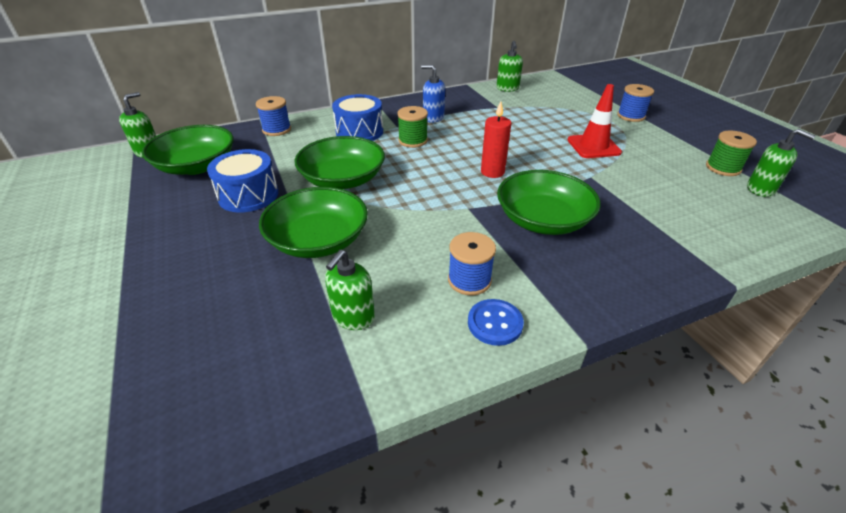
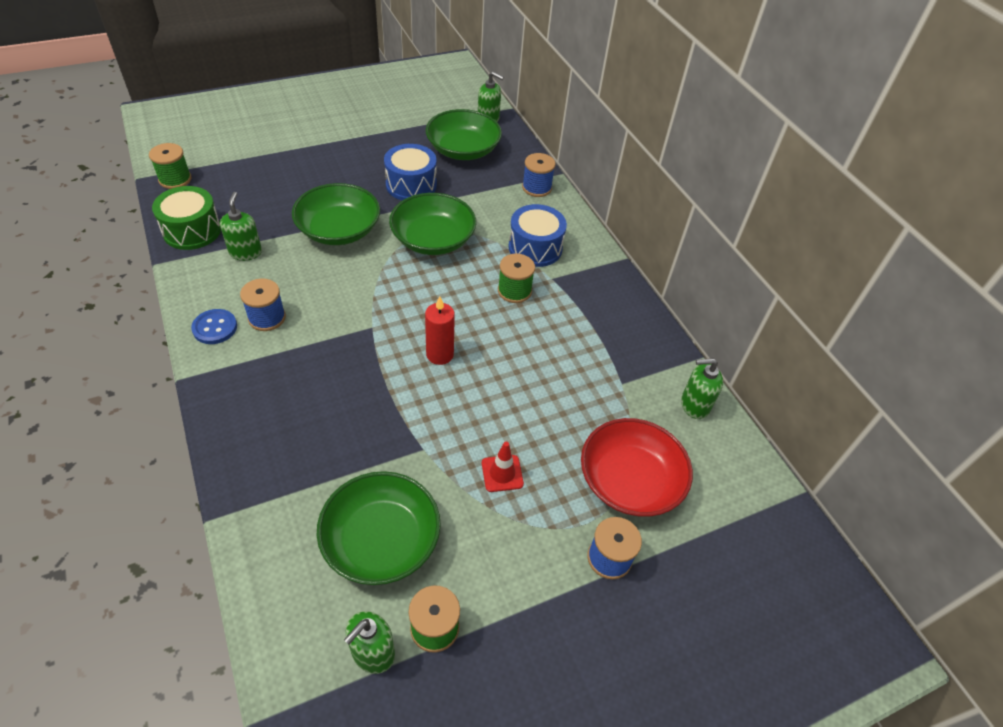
camera: 85 degrees right, 10 degrees up
(135, 452) = (175, 179): none -> green spool
(296, 390) = (192, 231): none -> green drum
(353, 317) = (245, 252): green soap dispenser -> green soap dispenser turned 60 degrees clockwise
(433, 117) = (578, 312): blue soap dispenser -> none
(543, 220) = (342, 383): green bowl -> green bowl (381, 540)
(574, 108) = (630, 480): none -> red bowl
(593, 146) = (502, 473): red traffic cone -> red traffic cone, size x0.64

